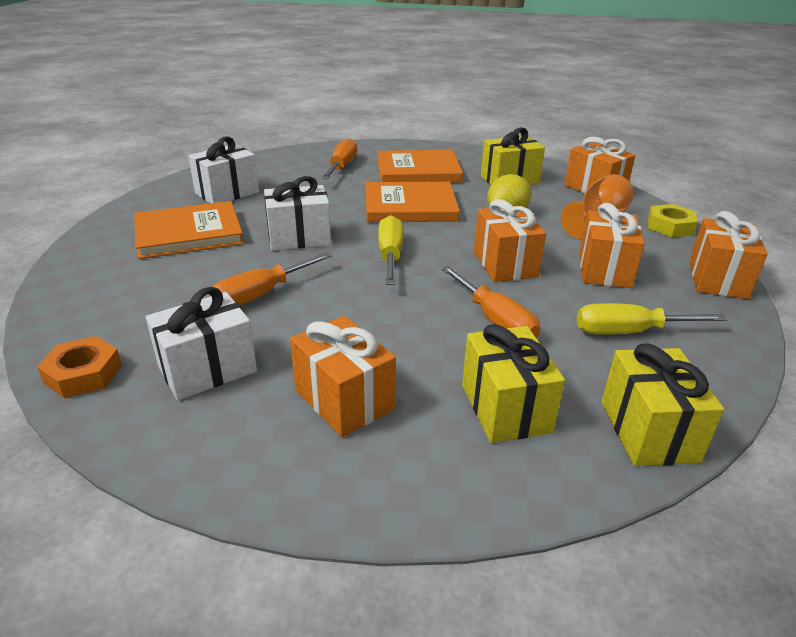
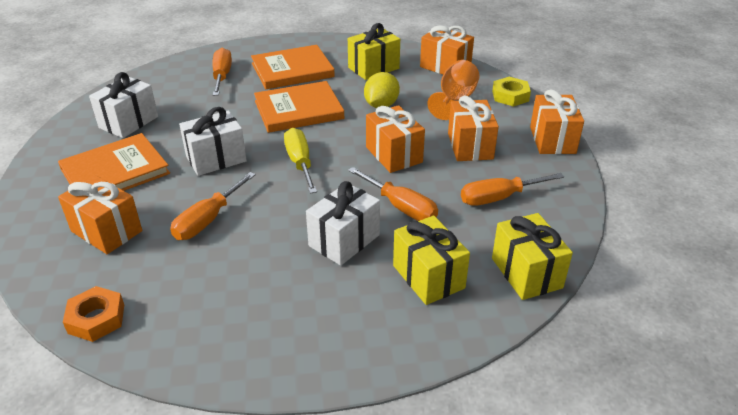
camera: 15 degrees left, 5 degrees up
(207, 369) = (196, 293): white gift -> white gift (344, 240)
(344, 399) = (312, 295): orange gift -> orange gift (106, 231)
(629, 332) = (498, 198): yellow screwdriver -> orange screwdriver

